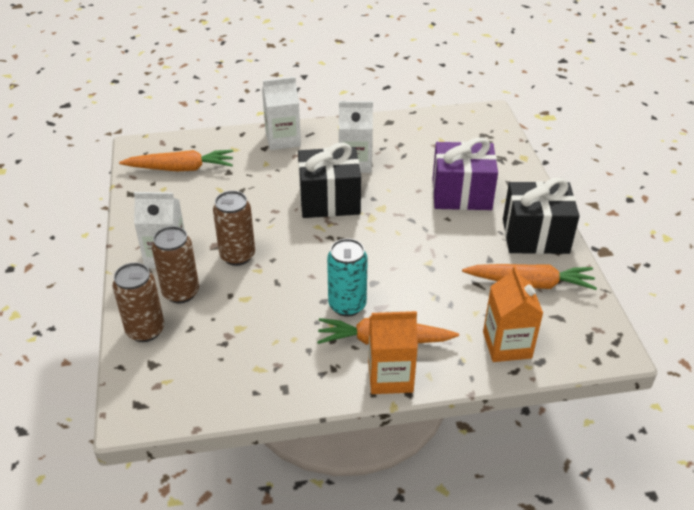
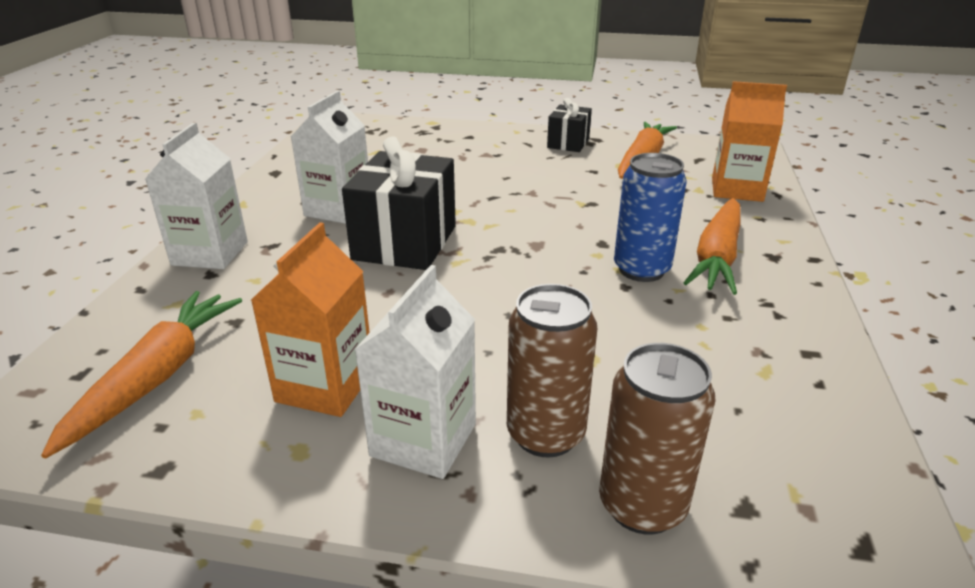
camera: 70 degrees left, 10 degrees down
(237, 256) = (478, 348): brown can -> none
(347, 305) = (641, 270): turquoise can -> blue can
(390, 377) = (786, 265): orange carton -> orange carton (325, 386)
(461, 194) = (467, 161): purple gift -> none
(535, 236) = (568, 143): black gift -> black gift, size x0.56

